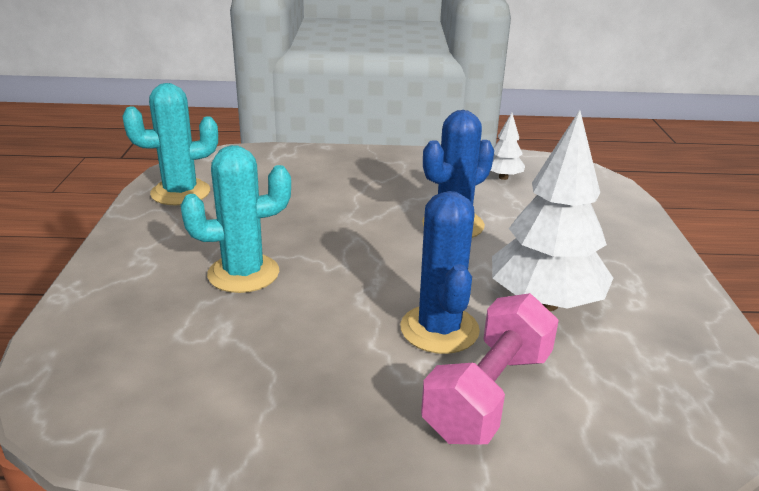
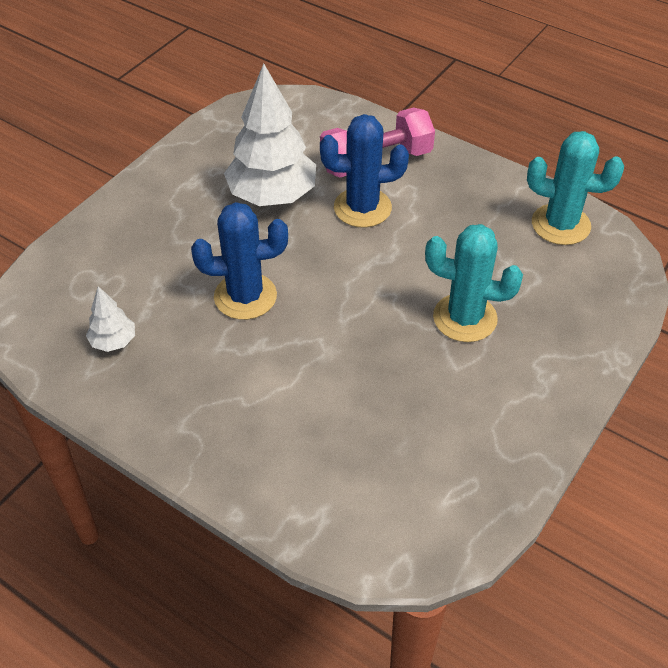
camera: 145 degrees left, 20 degrees up
(180, 193) = (472, 480): turquoise cactus -> turquoise cactus (560, 225)
(439, 329) = (362, 208): blue cactus -> blue cactus turned 60 degrees clockwise

